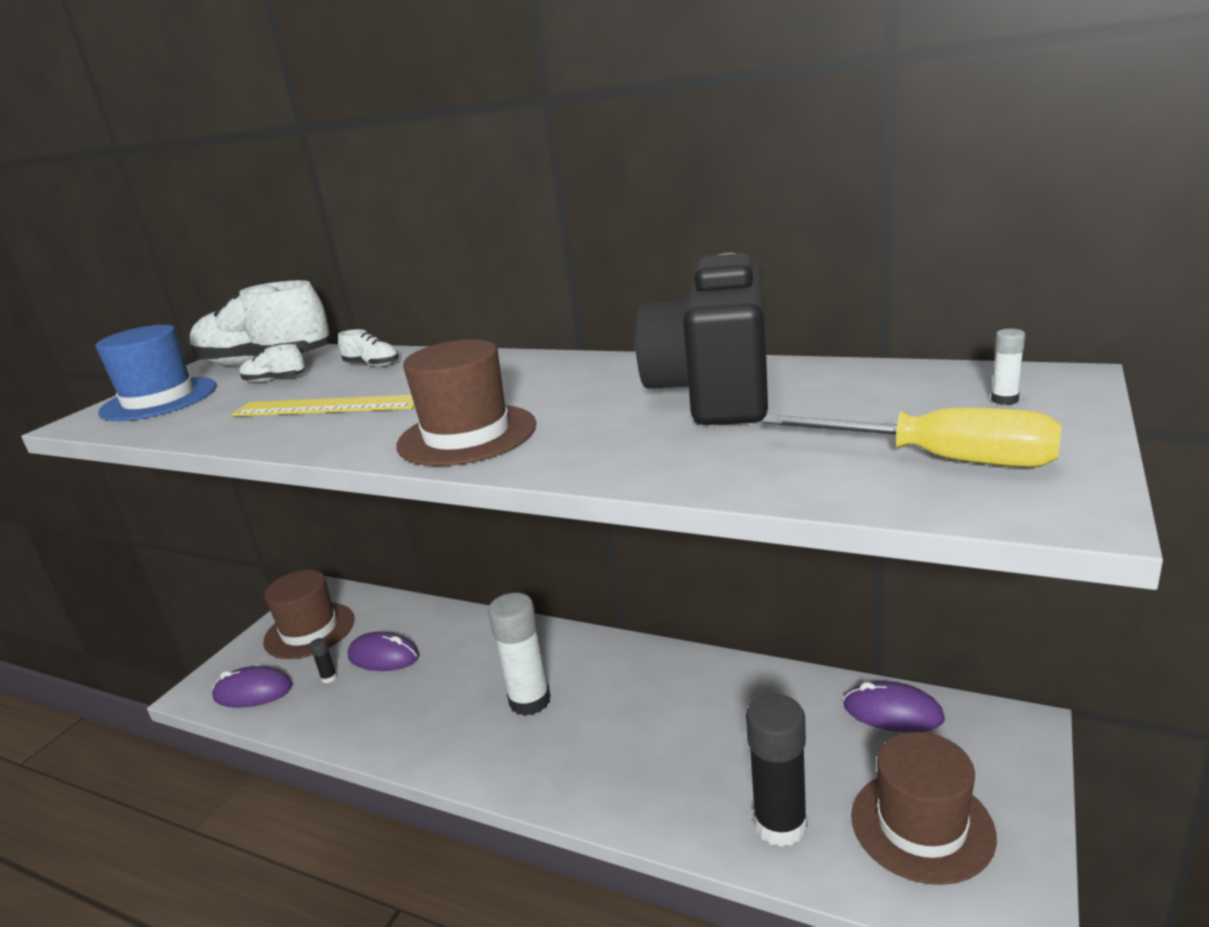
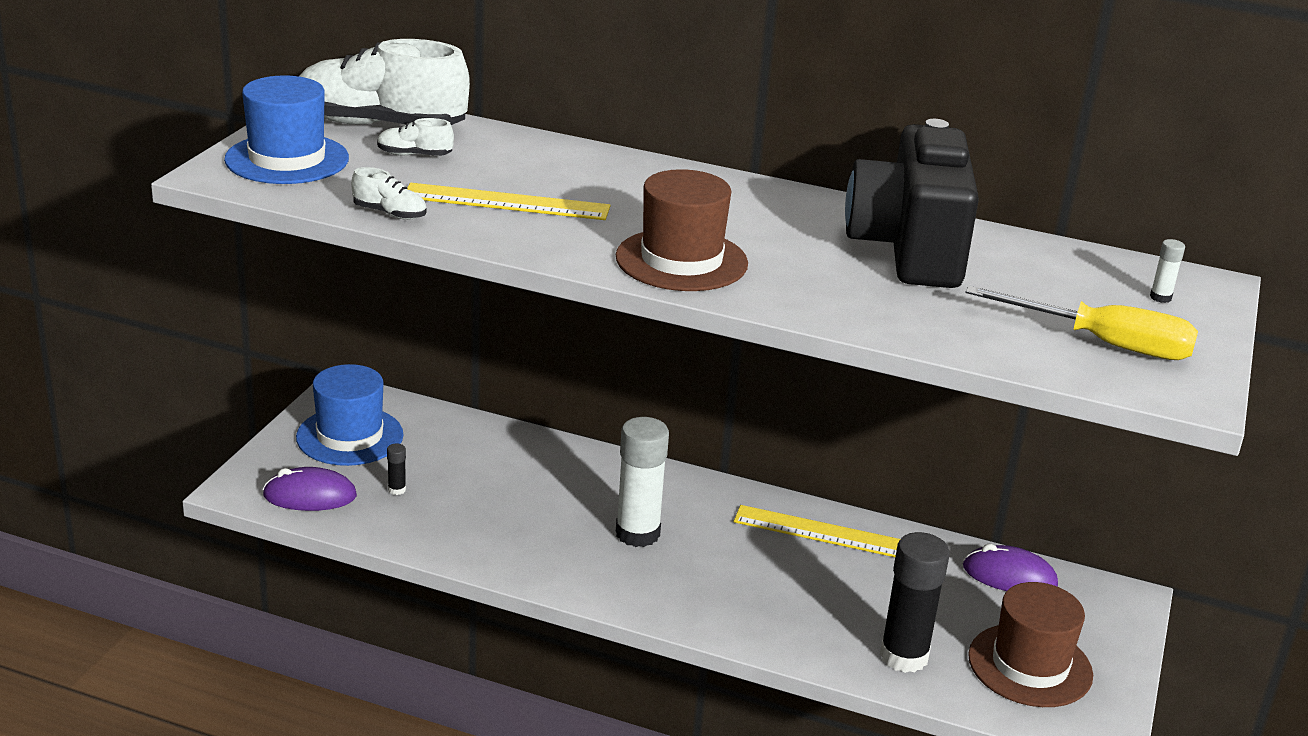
camera: 10 degrees left, 5 degrees up
(309, 630) = (350, 436): brown hat -> blue hat
(372, 365) = (521, 152): white shoe -> white shoe (390, 214)
(383, 656) = (454, 474): purple mouse -> none
(707, 682) = (825, 533): none -> yellow ruler

